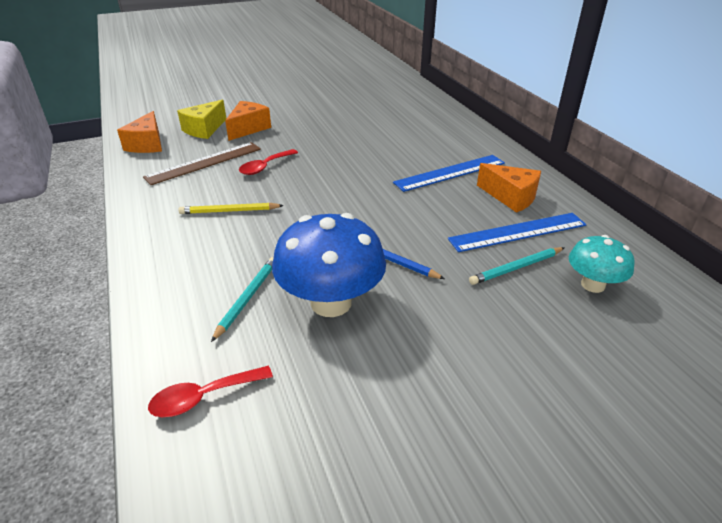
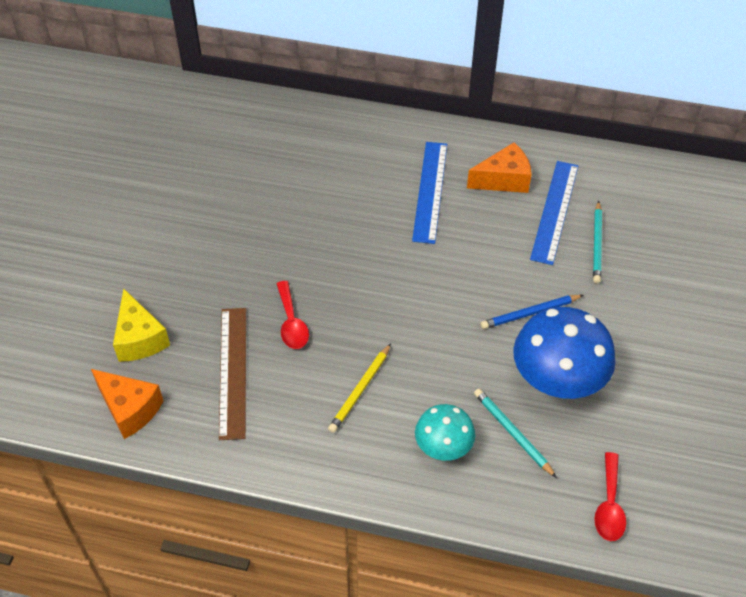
camera: 55 degrees left, 15 degrees up
(248, 128) = (179, 296): orange cheese -> none
(593, 285) = (645, 217): turquoise mushroom -> turquoise mushroom (443, 447)

